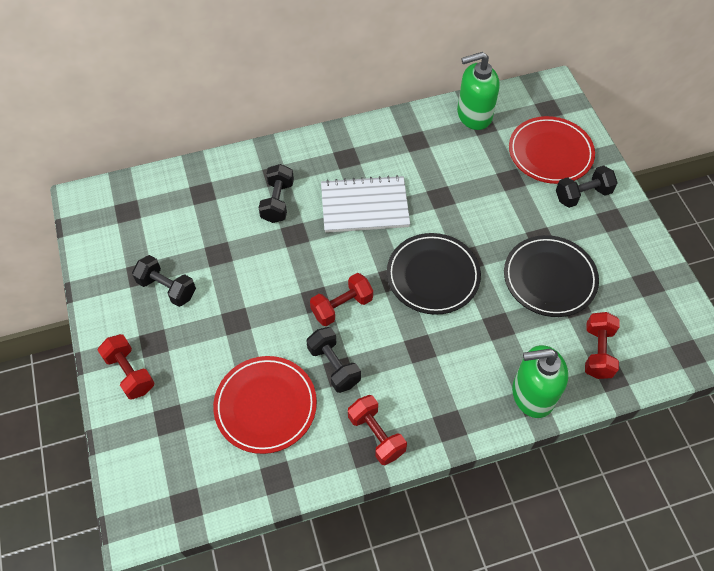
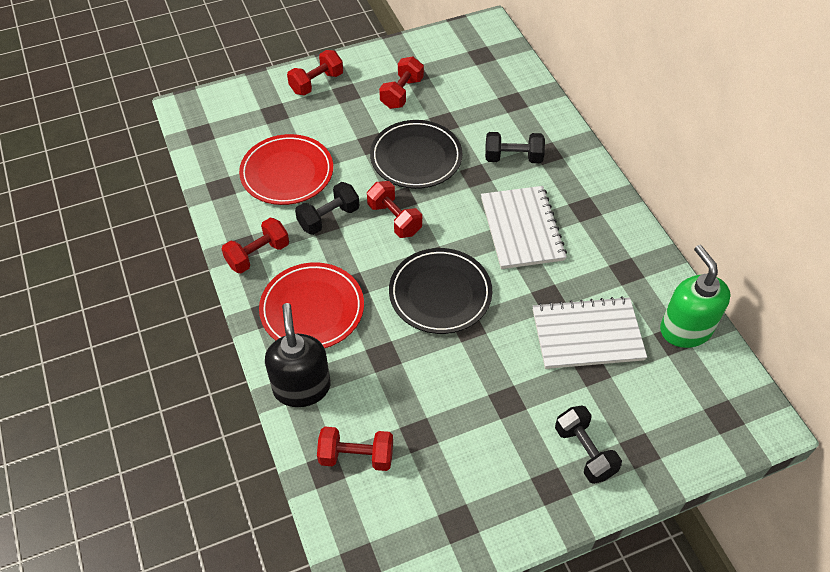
camera: 85 degrees right, 5 degrees down
(167, 288) = (402, 93): black dumbbell -> red dumbbell
(478, 177) = (587, 334): none -> white notebook
(532, 394) = (302, 387): green soap dispenser -> black soap dispenser
(549, 278) = (451, 409): black plate -> black plate (416, 158)
(550, 153) = (645, 415): red plate -> red plate (312, 309)

